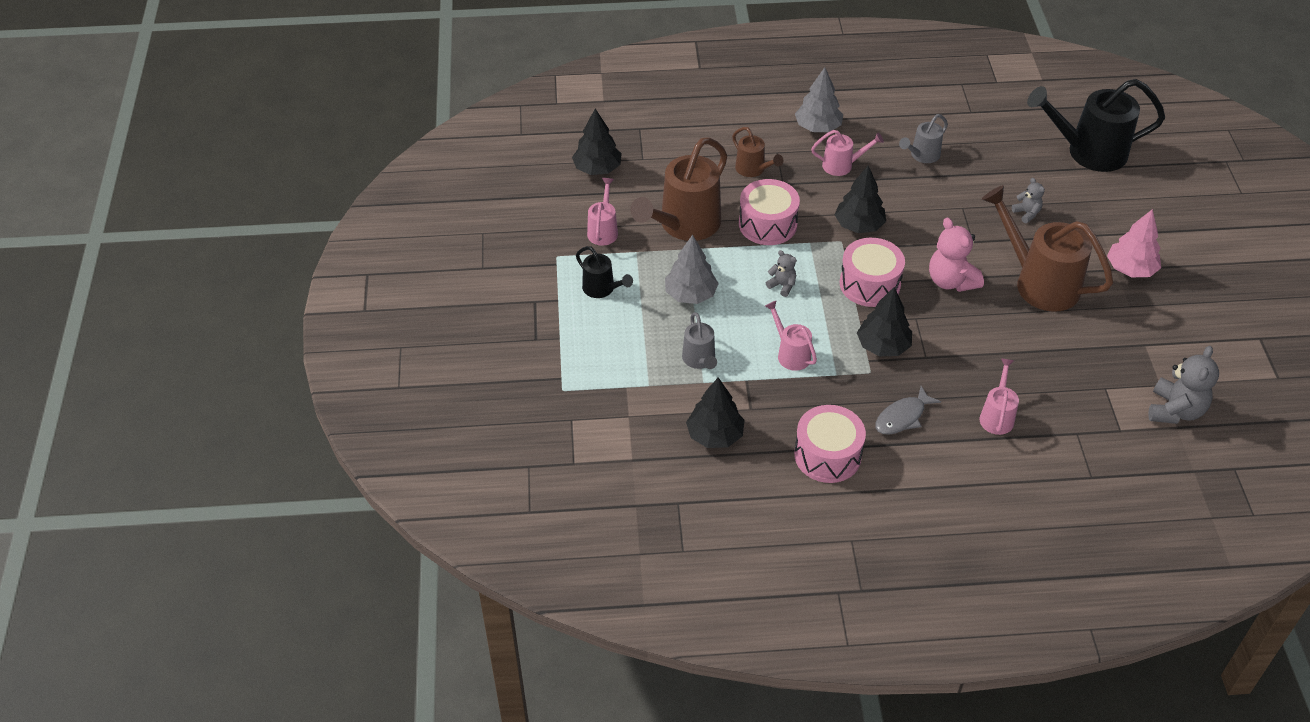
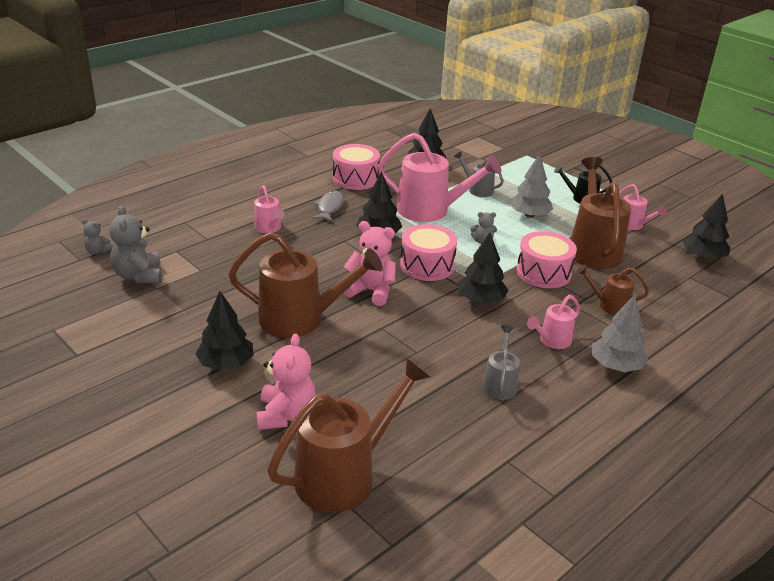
camera: 140 degrees right, 15 degrees down
(790, 353) = (431, 211): pink watering can -> pink watering can, size x1.98
(1026, 213) = (356, 373): grey teddy bear -> grey teddy bear (98, 251)
(1087, 152) = (345, 474): black watering can -> brown watering can
(1104, 207) = (286, 415): none -> pink teddy bear
(1130, 269) = (226, 364): pink tree -> black tree

